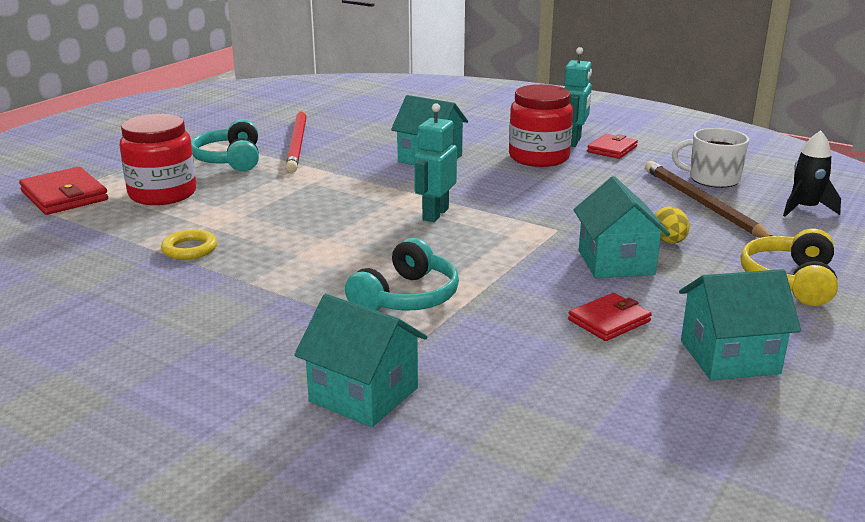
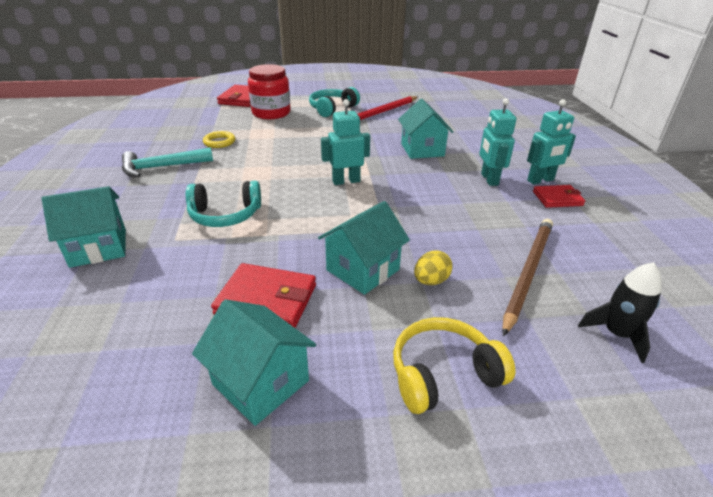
camera: 50 degrees right, 10 degrees up
(196, 305) = (162, 167): none -> turquoise hammer
(364, 395) = (98, 248): turquoise house -> turquoise house turned 75 degrees clockwise
(539, 157) = (489, 179): red jar -> turquoise robot
(609, 320) = (266, 300): red wallet -> red wallet, size x1.56
(713, 179) = (588, 261): white mug -> none

